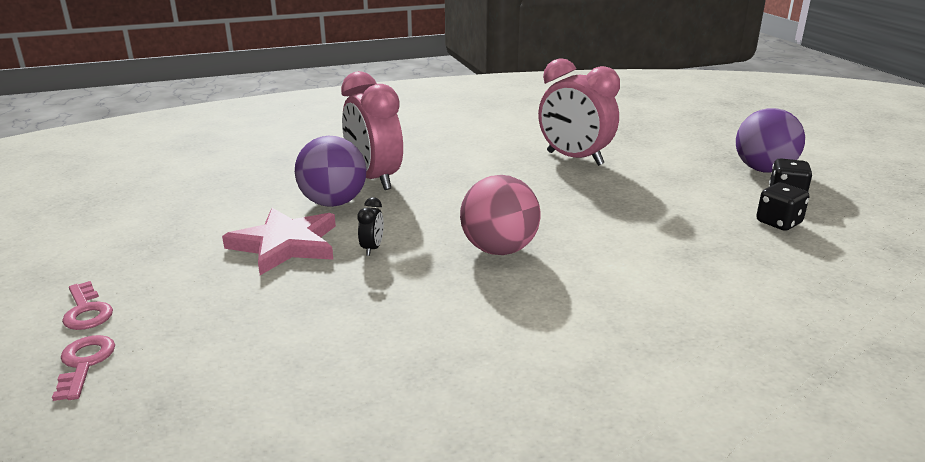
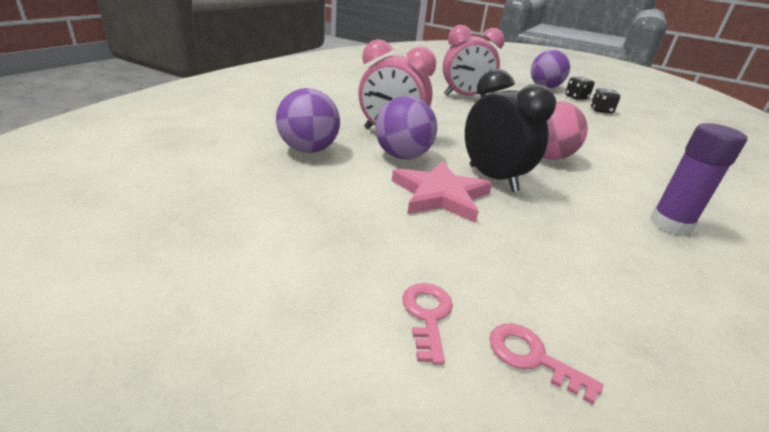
camera: 45 degrees left, 5 degrees up
(86, 311) = (427, 315): pink key -> pink key turned 105 degrees counterclockwise
(265, 176) = (308, 150): none -> purple ball
(372, 248) = (492, 178): black clock -> black clock, size x2.46
(460, 360) = (670, 224): none -> purple glue stick

